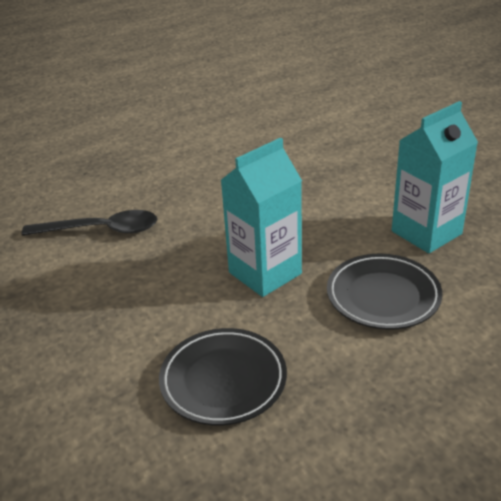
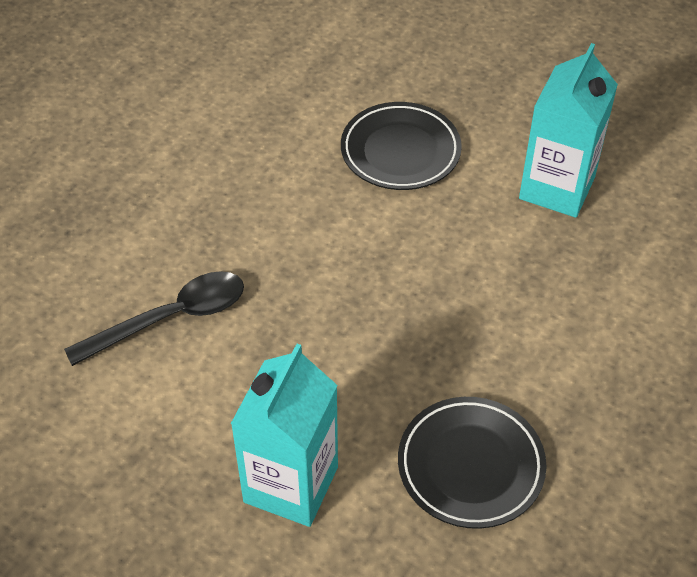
camera: 30 degrees left, 15 degrees up
(265, 273) = (419, 309): turquoise carton -> turquoise carton (291, 484)
(383, 296) = (563, 293): black plate -> black plate (400, 151)

